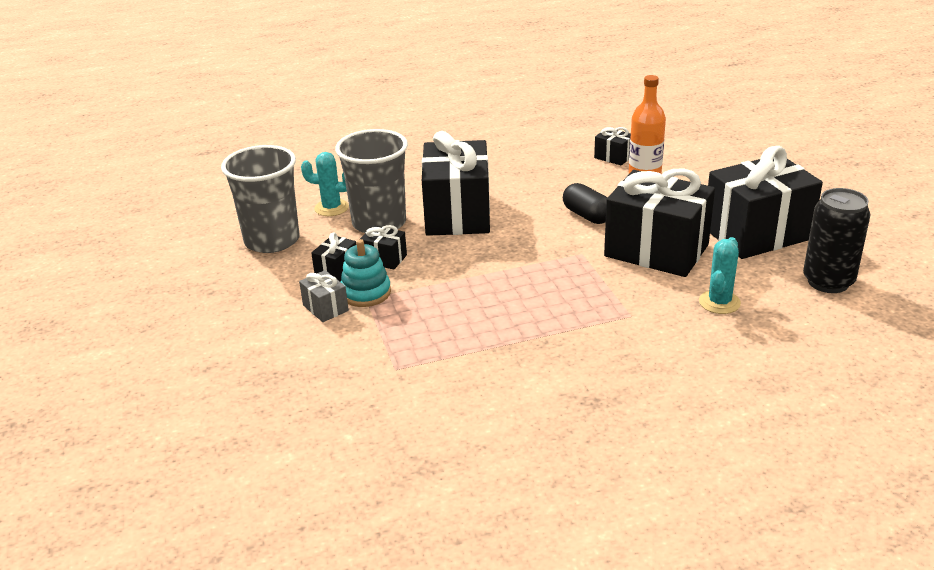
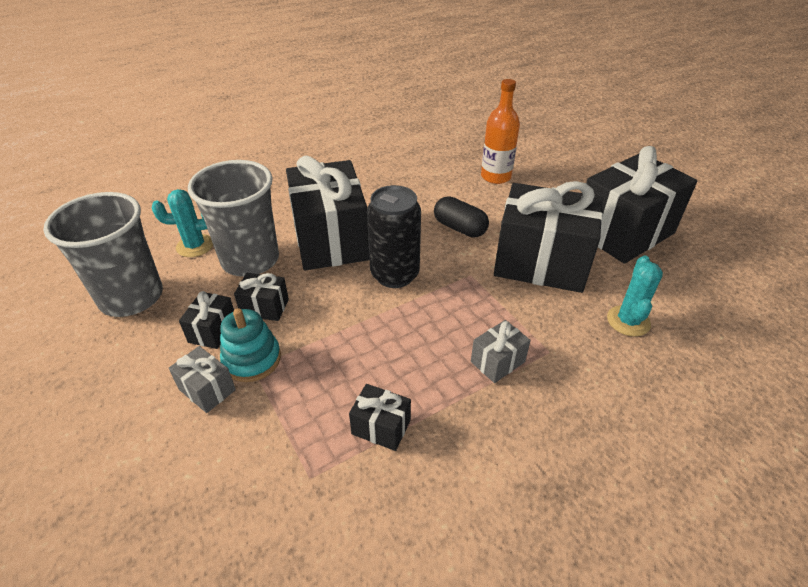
camera: 15 degrees left, 10 degrees up
(579, 317) = (497, 362): none -> grey gift
(613, 157) = (461, 160): black gift -> black gift (381, 427)
(828, 282) = (714, 281): black can -> black can (395, 275)

